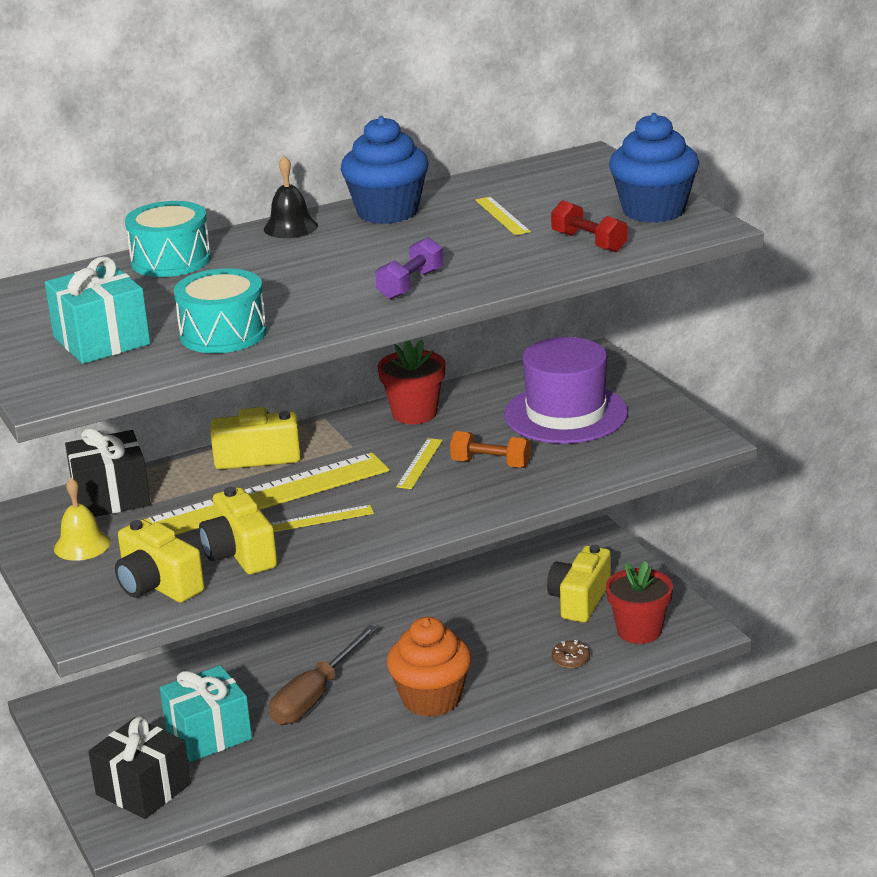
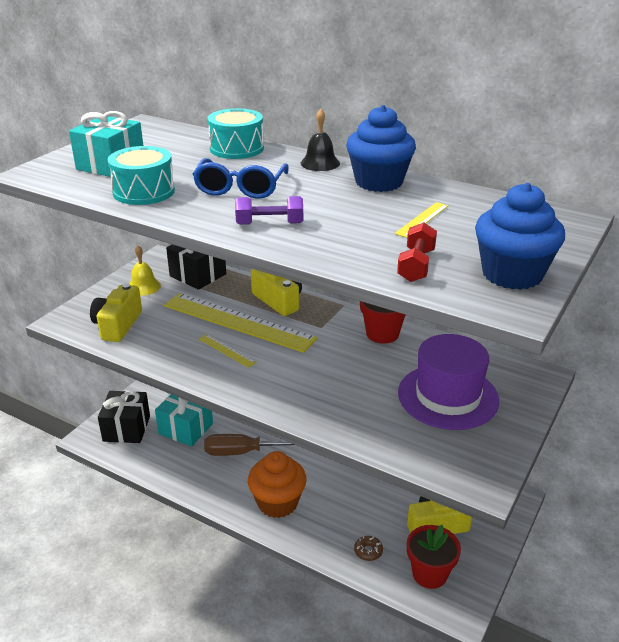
camera: 55 degrees right, 5 degrees up
(239, 553) = (168, 338): yellow camera -> none
(295, 281) = (240, 188): none -> blue glasses
(420, 463) = (323, 361): yellow ruler -> none
(491, 464) = (349, 390): orange dumbbell -> none

